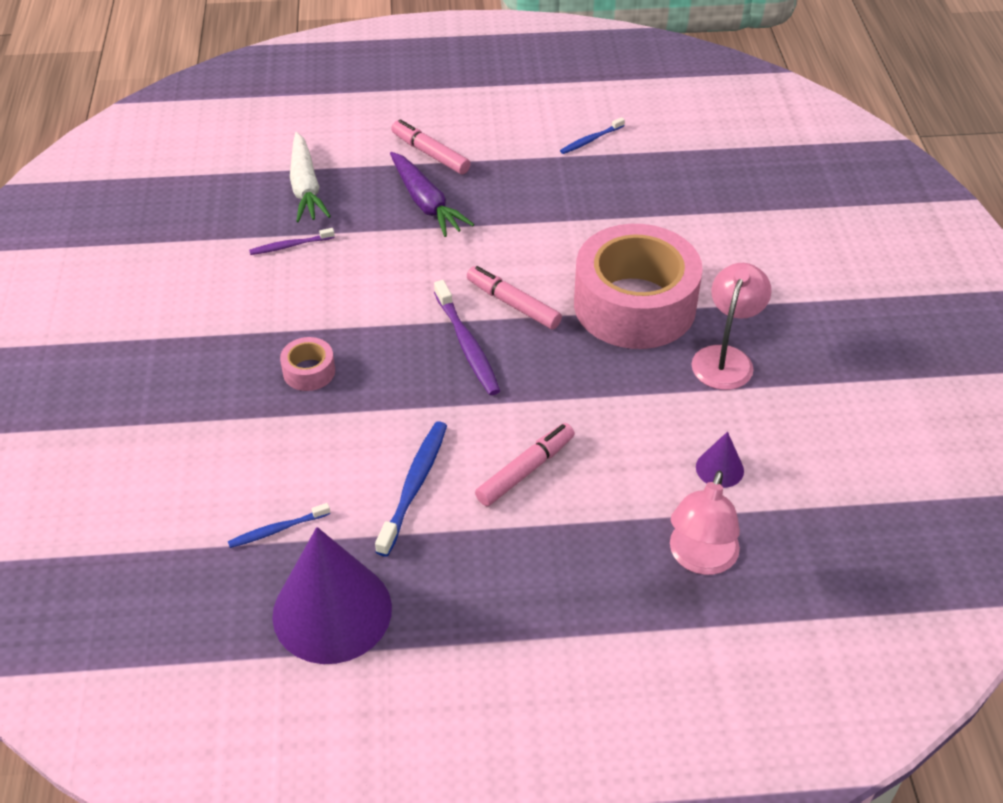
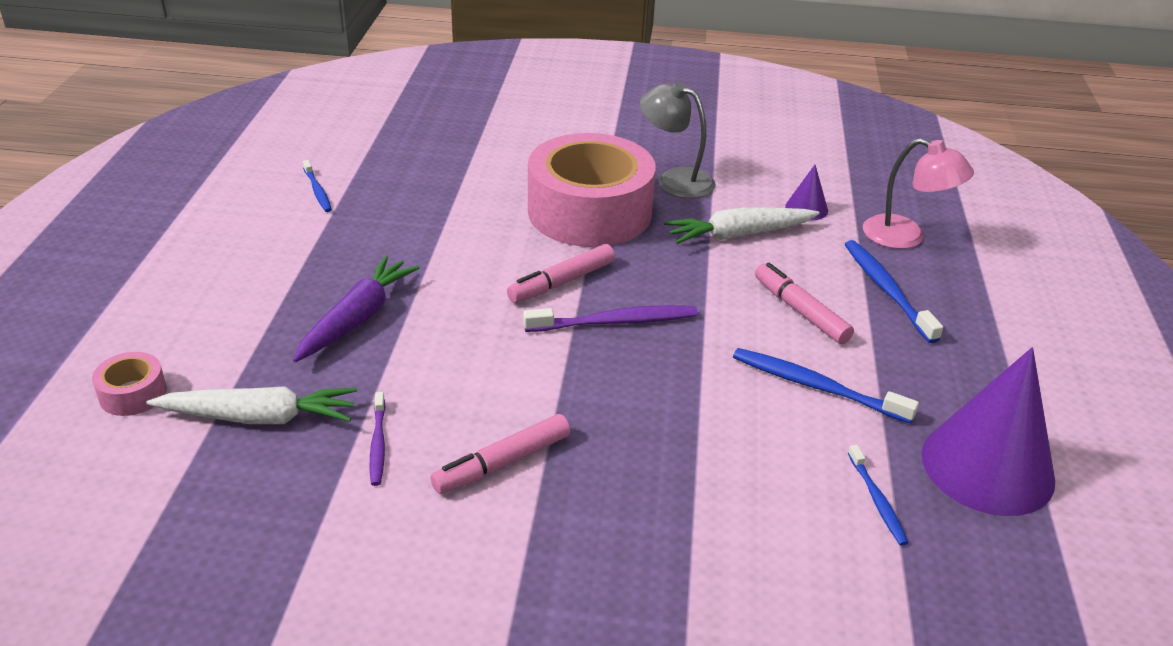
camera: 80 degrees left, 10 degrees down
(309, 371) = (625, 449): pink tape -> pink tape (133, 393)
(426, 203) = (357, 318): purple carrot -> purple carrot turned 45 degrees counterclockwise
(430, 154) = (263, 302): pink marker -> pink marker (502, 463)
(587, 539) = (886, 289): none -> blue toothbrush
(641, 416) = (738, 235): none -> white carrot
(725, 358) = (675, 180): pink lamp -> grey lamp

